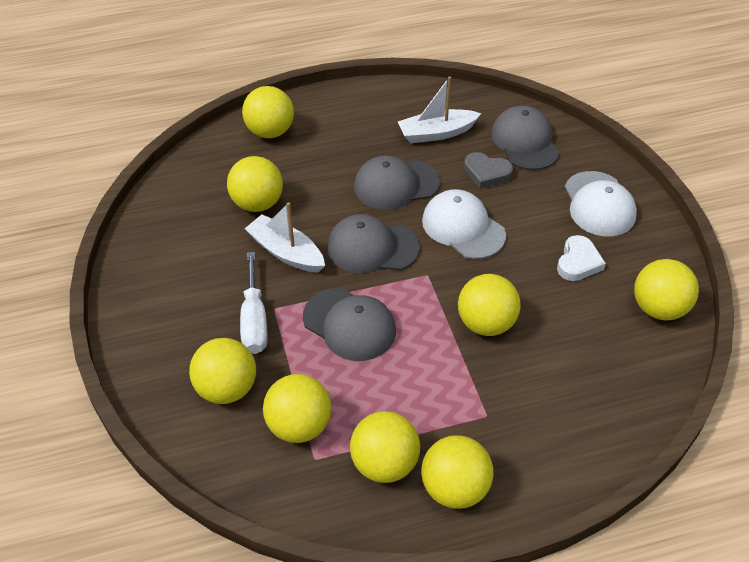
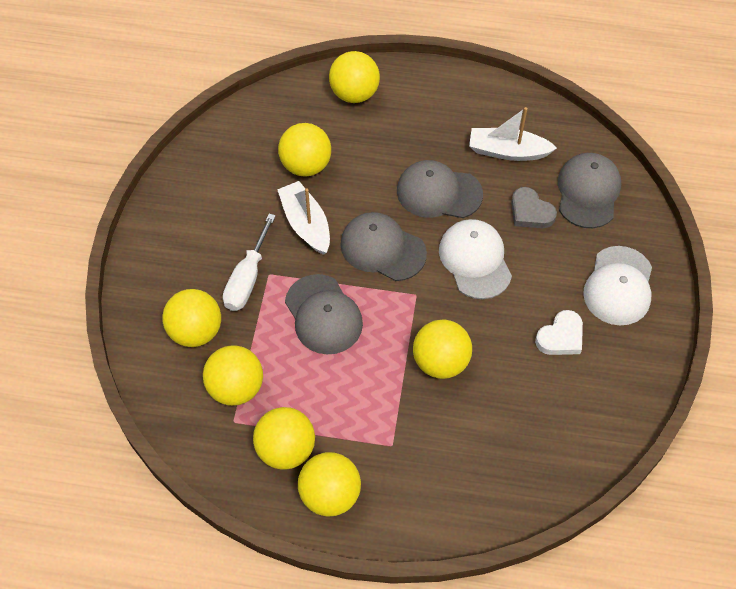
camera: 25 degrees right, 10 degrees up
(658, 308) = (606, 412): yellow ball -> none

